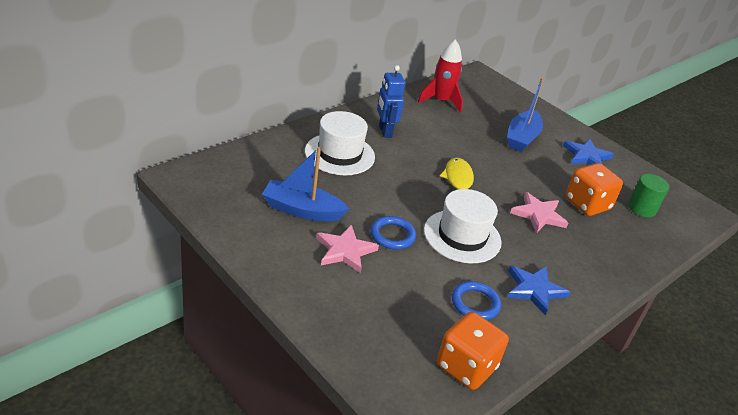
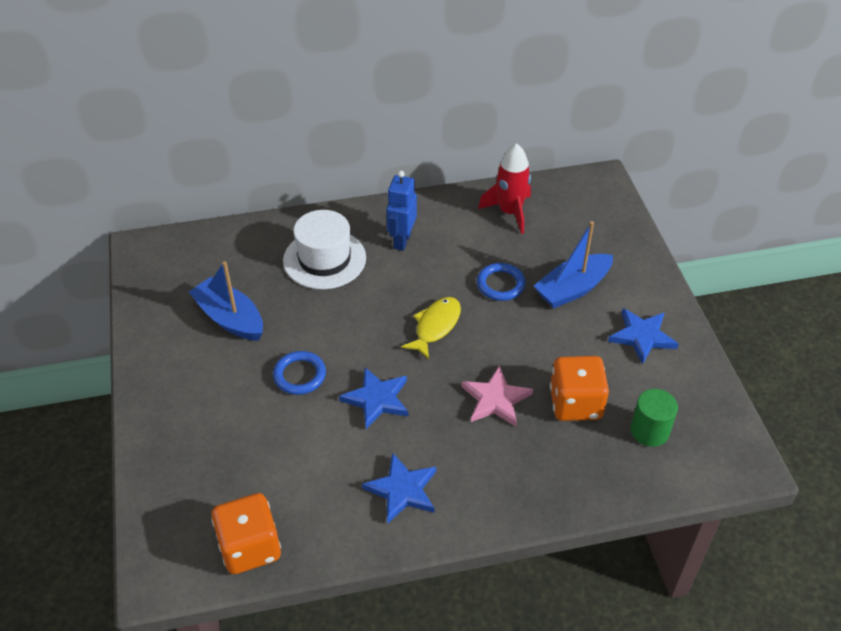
camera: 35 degrees right, 10 degrees up
(345, 251) = (235, 378): pink star -> none
(462, 236) = (377, 399): white hat -> blue star
(475, 303) = (320, 483): blue ring -> blue ring (500, 284)

